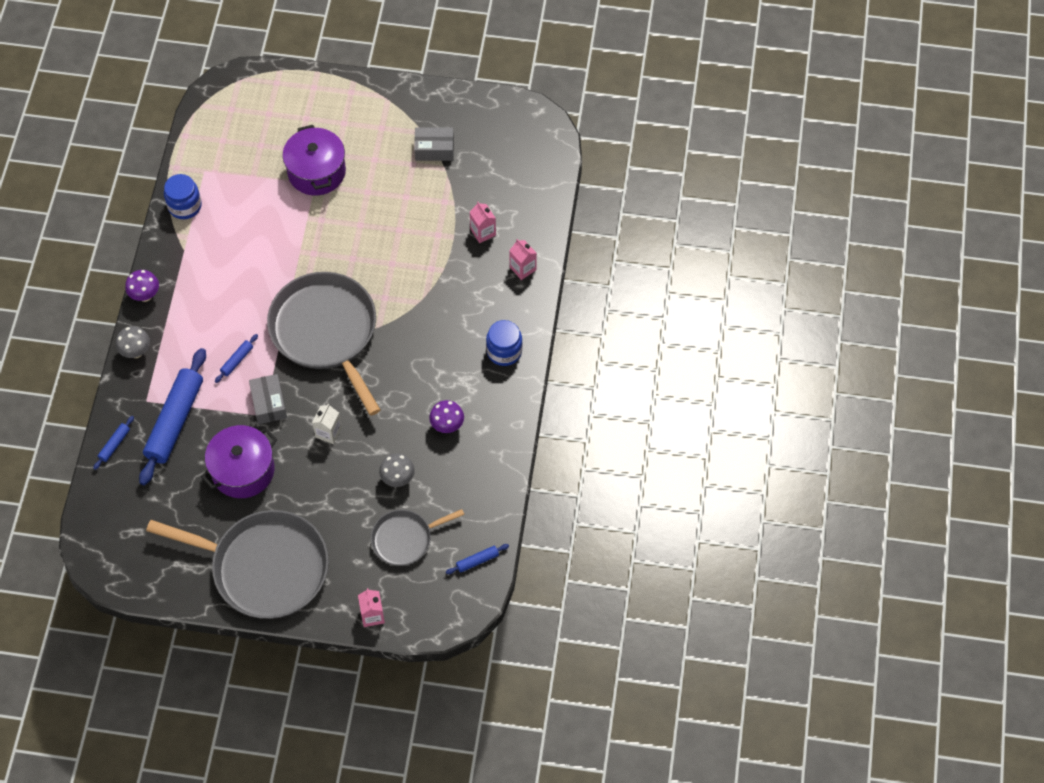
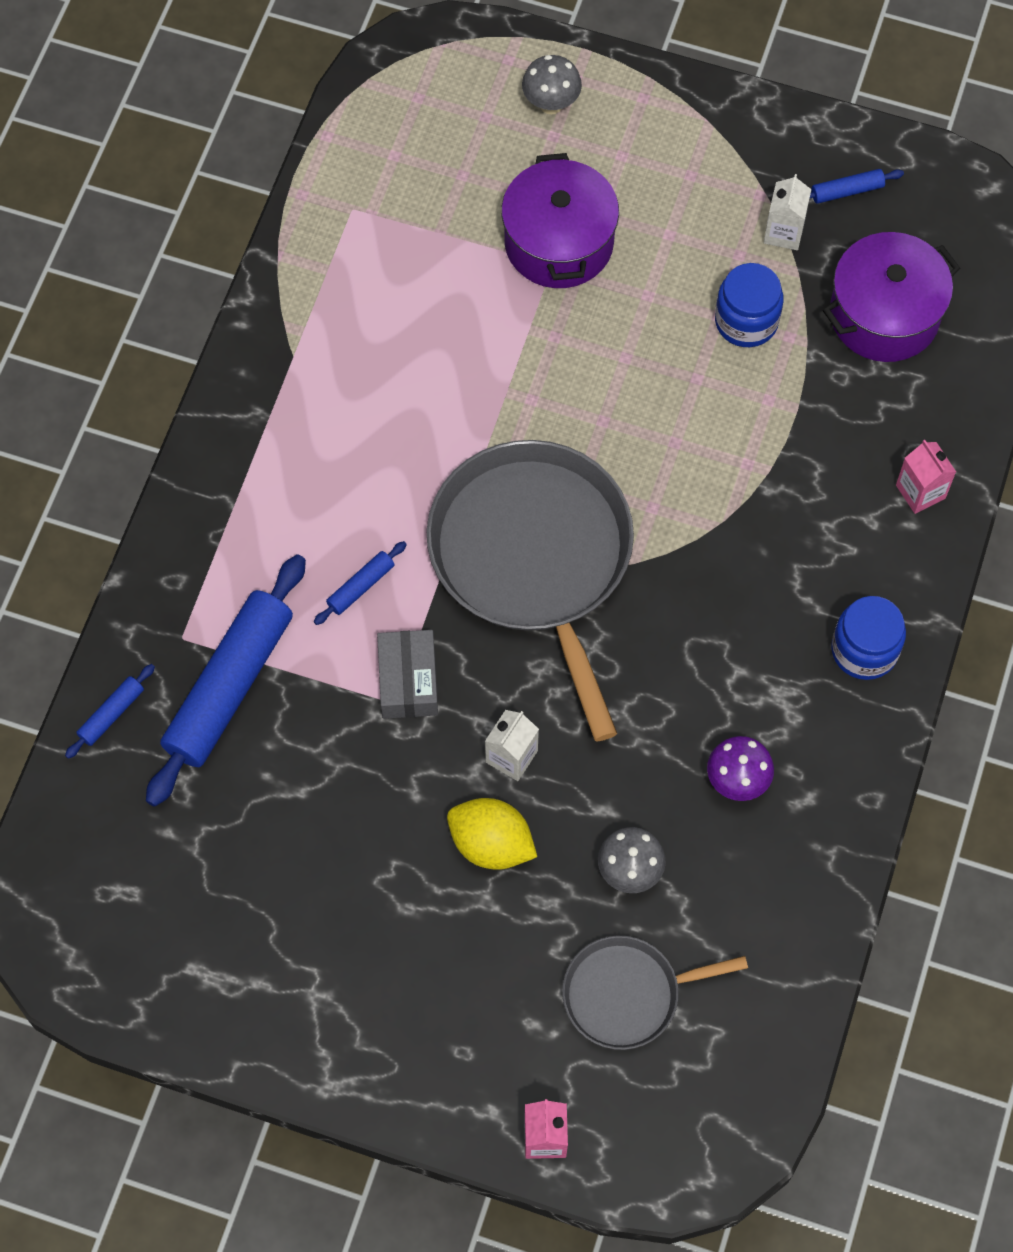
camera: 10 degrees right, 5 degrees up
(136, 352) = (177, 539): grey mushroom -> grey mushroom (551, 104)
(145, 295) = (210, 433): purple mushroom -> none
(185, 206) = (307, 271): blue jar -> blue jar (746, 321)
(243, 470) = (341, 805): purple pot -> purple pot (884, 315)
(264, 567) = (355, 1005): grey pan -> none
(324, 477) = (491, 844): none -> yellow lemon
(434, 149) = (784, 232): grey box -> white carton
(477, 561) = (759, 1062): blue rolling pin -> blue rolling pin (847, 191)
(483, 232) = (854, 408): pink carton -> none

